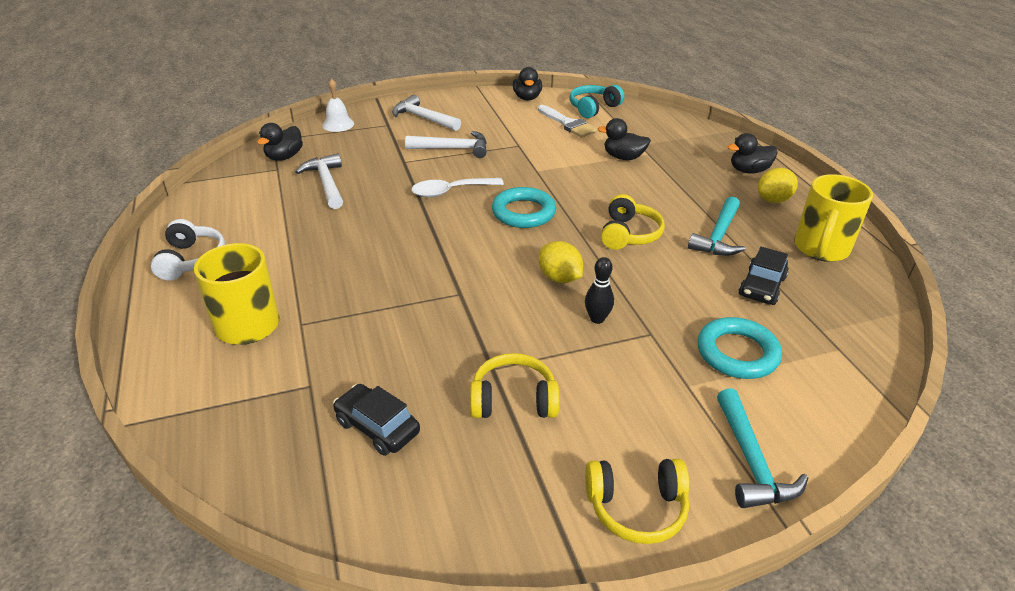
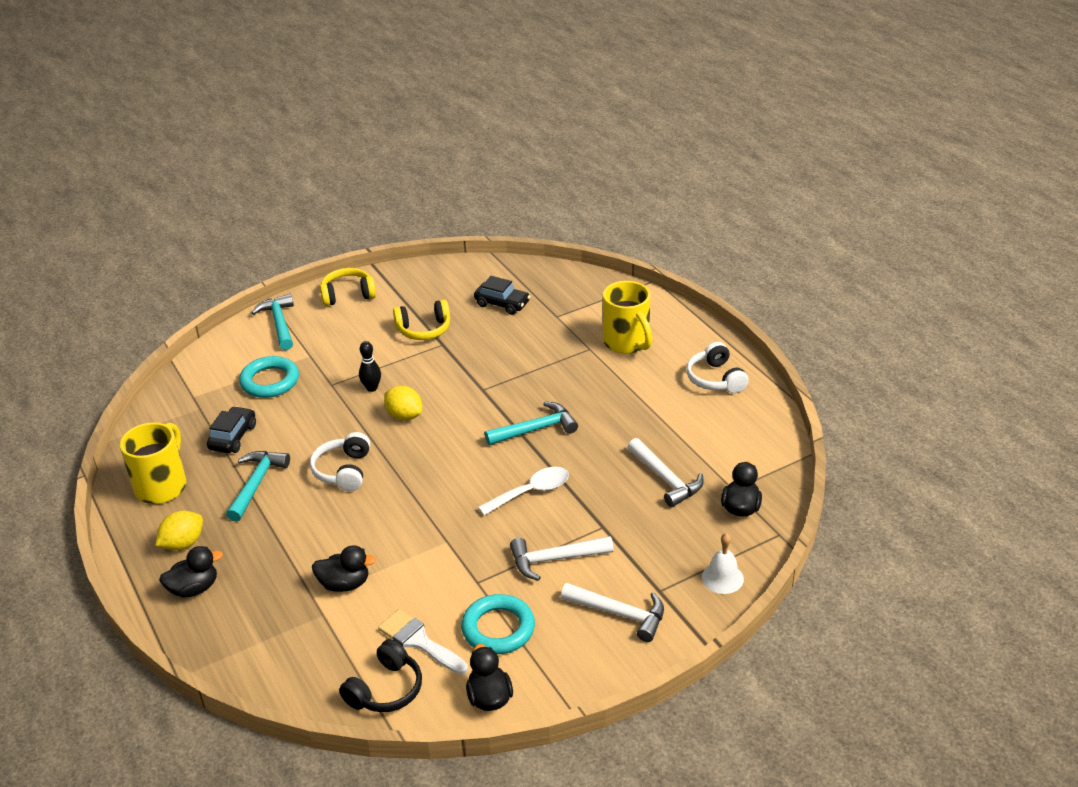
camera: 170 degrees right, 0 degrees up
(419, 241) = (536, 429): none -> turquoise hammer
(523, 212) = (449, 478): turquoise ring -> turquoise ring (498, 628)
(593, 108) = (385, 689): turquoise headphones -> black headphones
(628, 234) = (343, 471): yellow headphones -> white headphones

